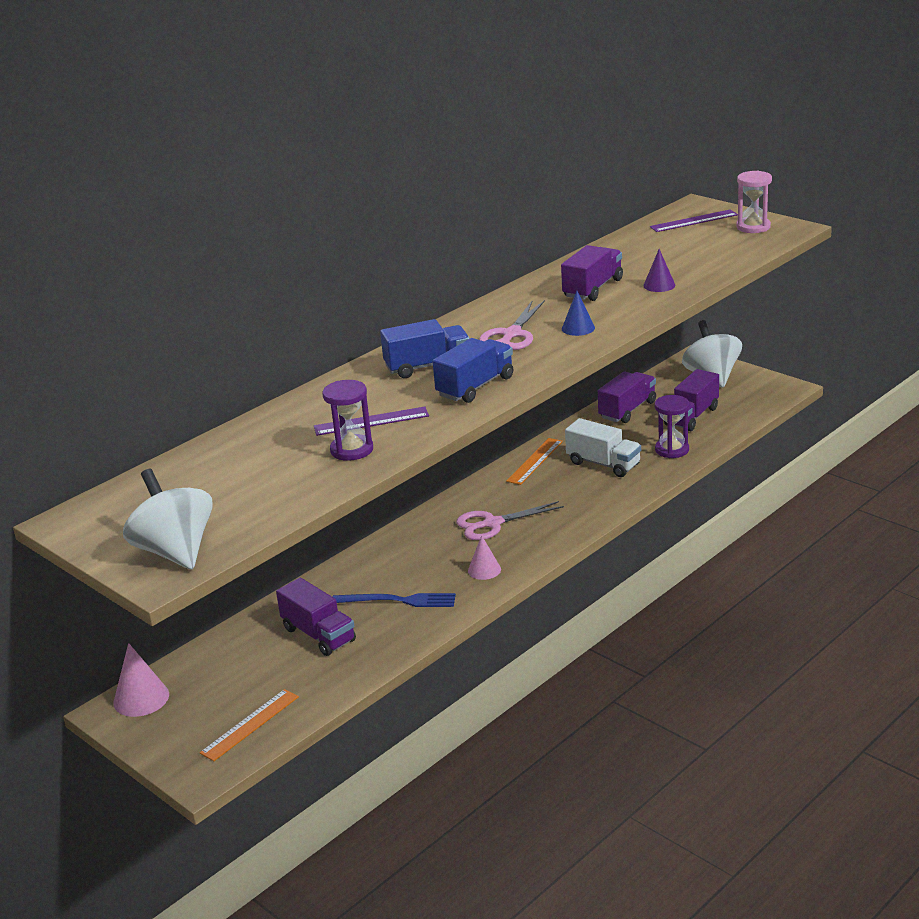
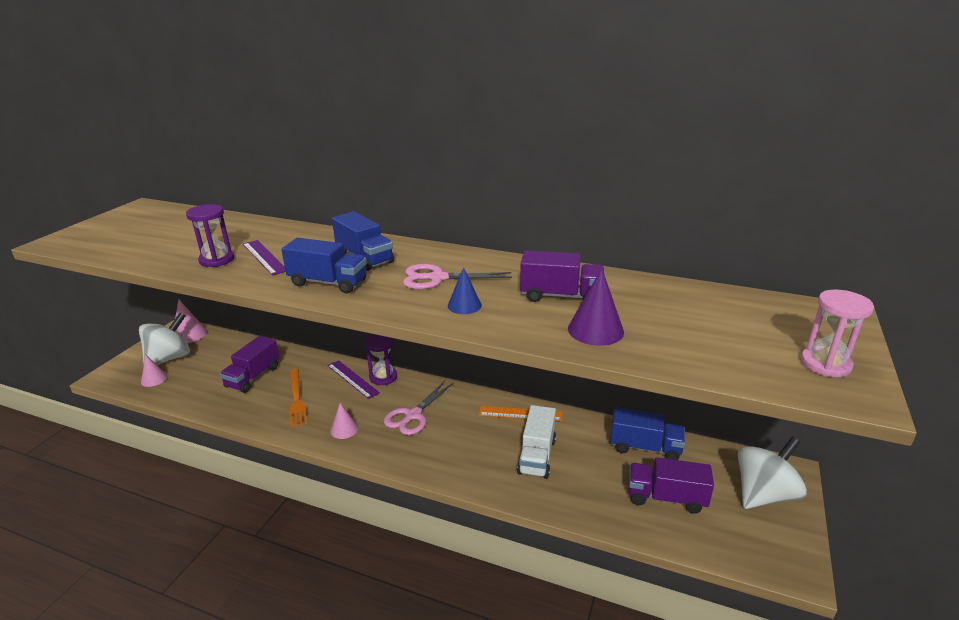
camera: 65 degrees right, 0 degrees up
(175, 551) = (85, 239): white spinning top -> white spinning top (169, 358)
(250, 724) = (154, 379): orange ruler -> pink cone
(398, 601) = (297, 399): blue fork -> orange fork
(492, 524) = (413, 416): pink scissors -> pink scissors turned 105 degrees counterclockwise
(627, 410) = (645, 447): purple truck -> blue truck
(659, 285) = (595, 330): purple cone -> purple cone, size x1.51
(672, 450) = (589, 498): purple hourglass -> purple hourglass (383, 377)
(693, 221) = (793, 320): purple ruler -> purple ruler (352, 379)

